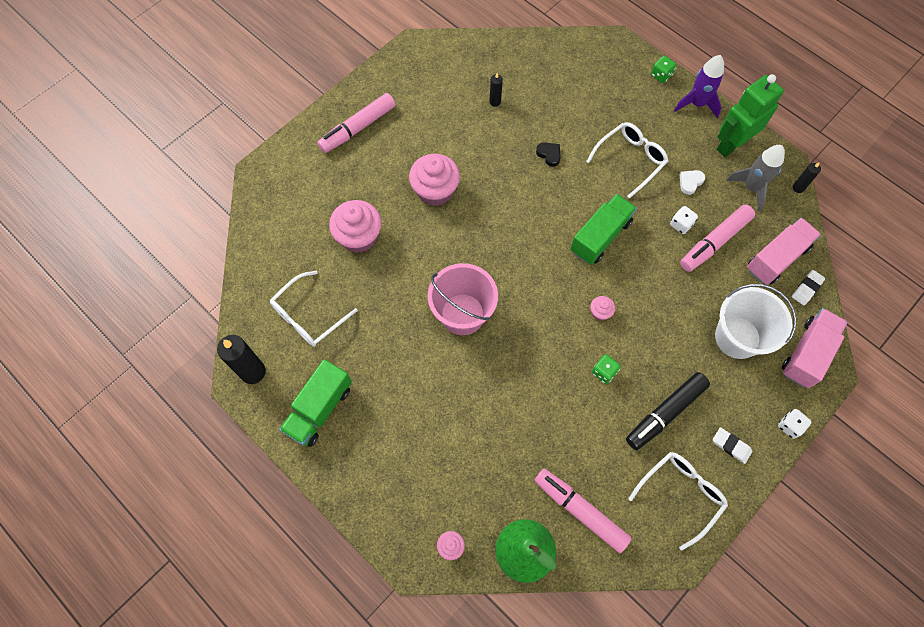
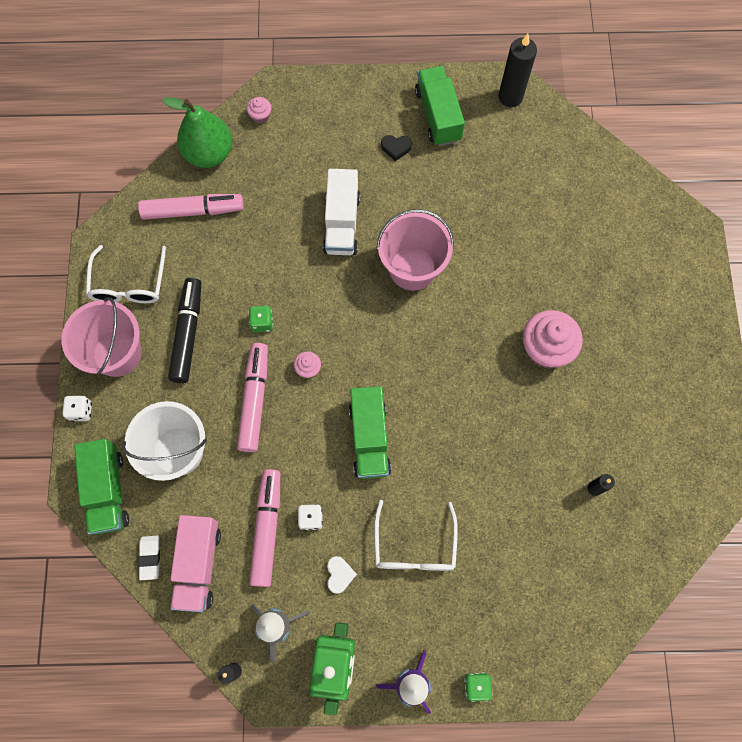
camera: 135 degrees right, 5 degrees up
(309, 315) = (520, 165): white glasses -> none
(358, 128) = (673, 343): pink marker -> pink marker (254, 400)
(359, 237) = (557, 253): pink cupcake -> none
(477, 392) = (342, 223): none -> white truck
(549, 154) = (490, 479): black heart -> black heart (396, 148)
(731, 446) = (117, 353): white eraser -> pink bucket
(807, 353) = (108, 491): pink truck -> green truck

